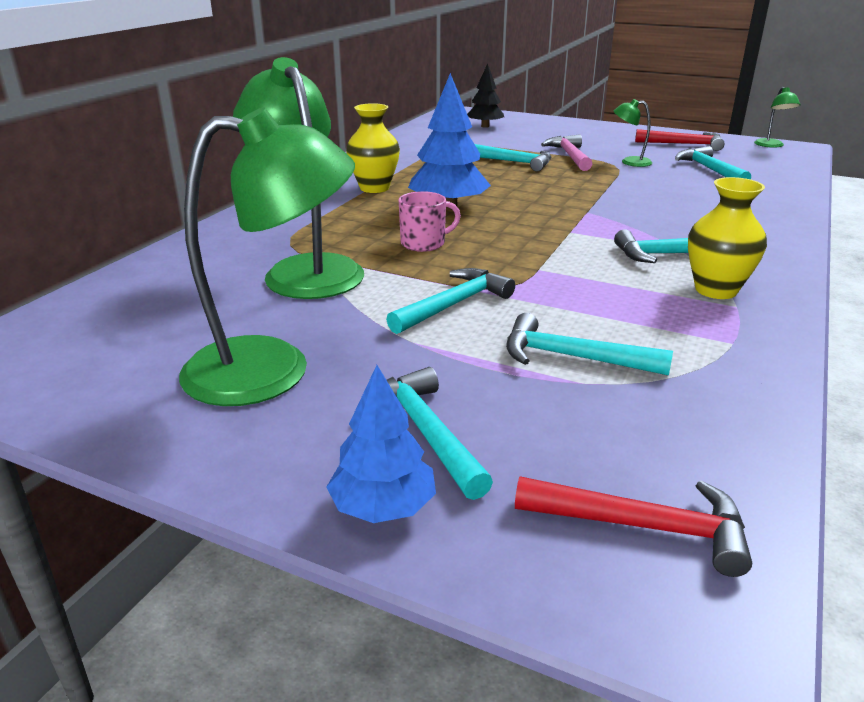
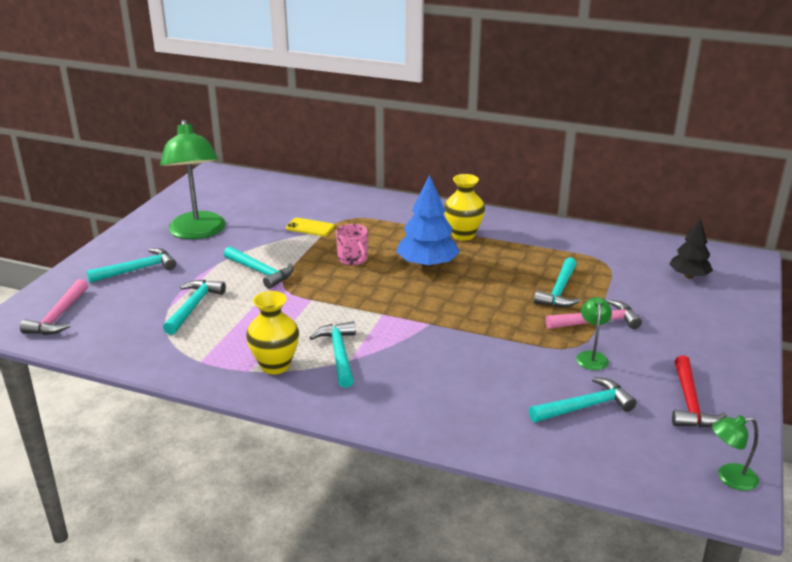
camera: 85 degrees right, 0 degrees up
(307, 269) = (310, 227): green lamp -> yellow phone
(383, 507) = (92, 264): blue tree -> none
(644, 526) = (58, 316): red hammer -> pink hammer

